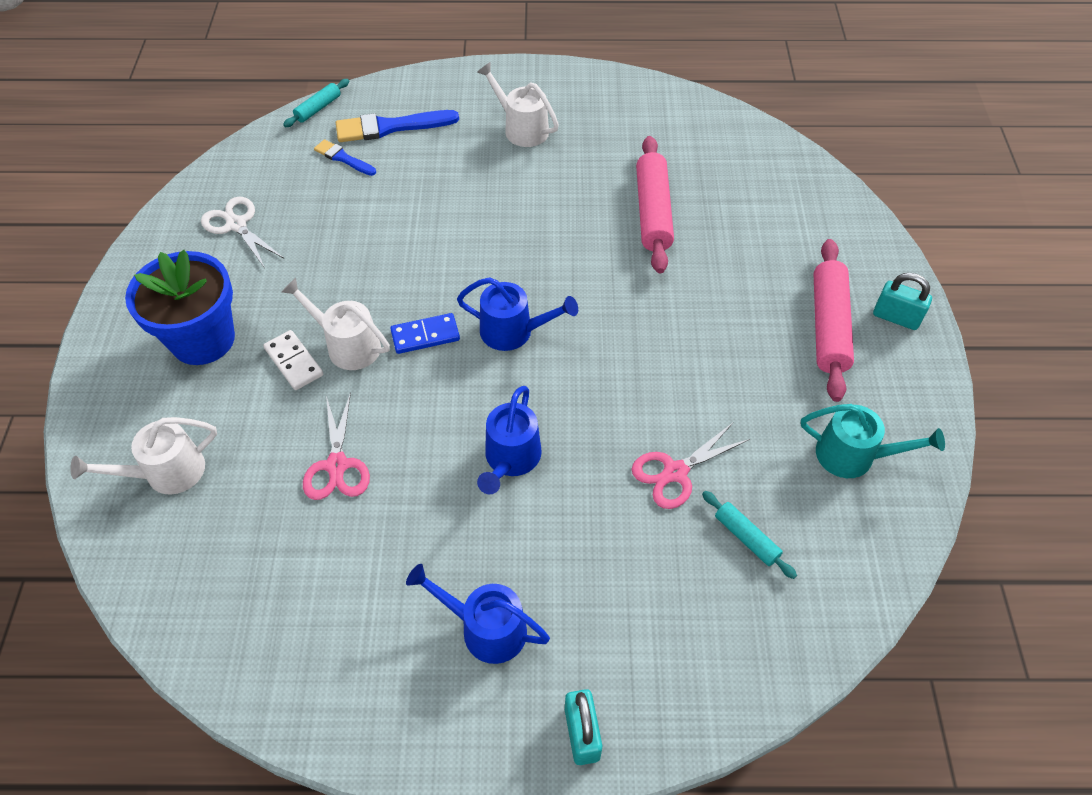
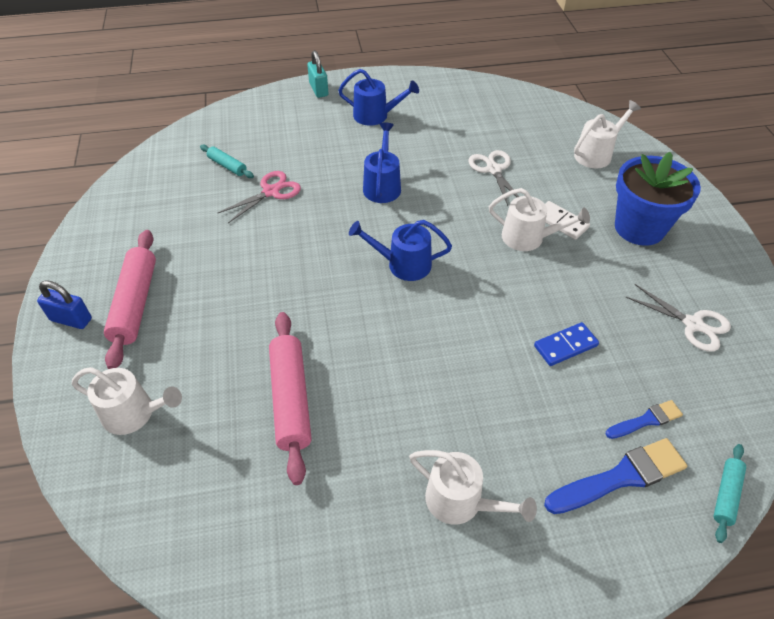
camera: 170 degrees right, 5 degrees down
(337, 465) = (493, 169): pink scissors -> white scissors
(343, 158) = (646, 420): blue brush -> blue brush turned 45 degrees counterclockwise
(425, 336) = (472, 252): blue domino -> blue domino (565, 346)
(798, 219) = (134, 414): none -> white watering can
(853, 456) = (145, 215): turquoise watering can -> none
(896, 317) = (71, 319): turquoise padlock -> blue padlock

